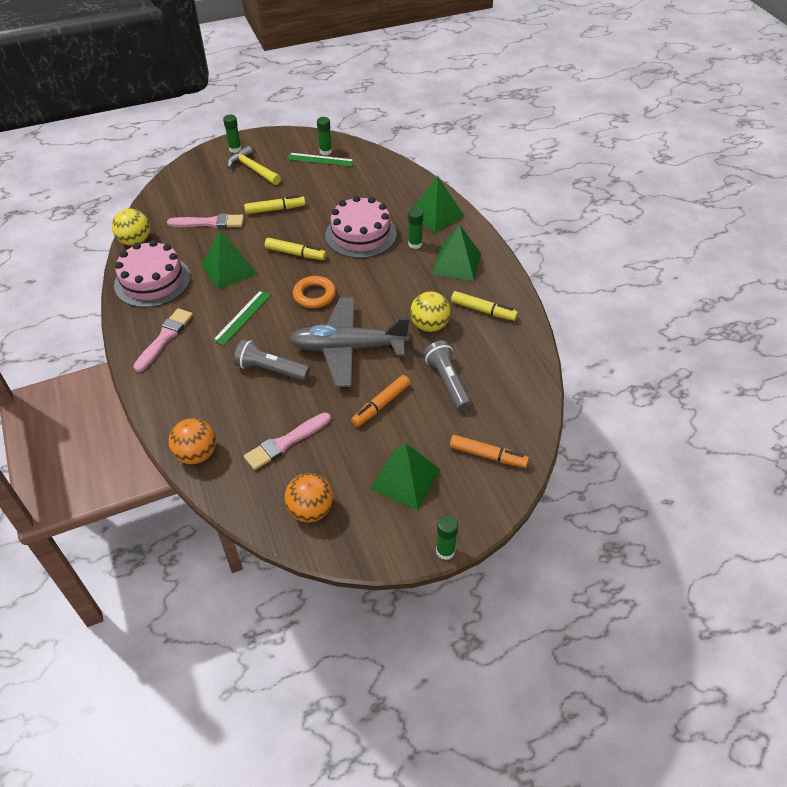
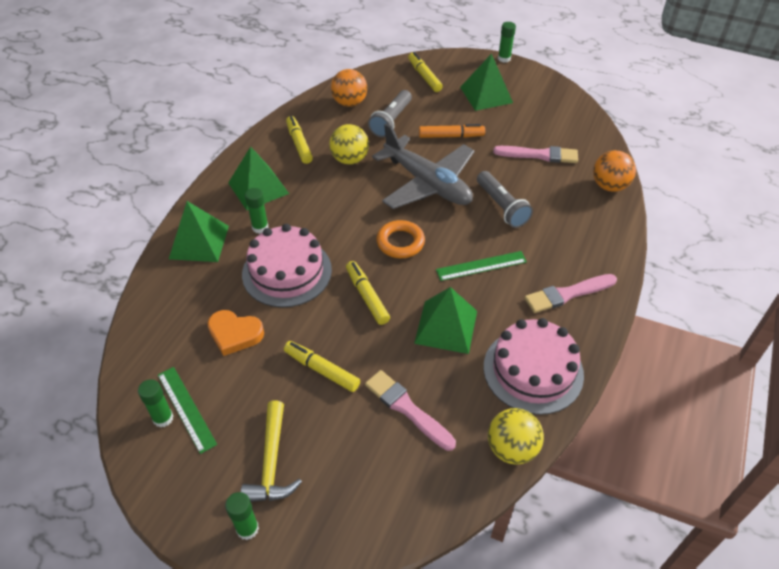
camera: 135 degrees left, 0 degrees up
(310, 510) = (559, 114): orange ball -> orange ball (349, 103)
(343, 194) = (235, 334): none -> orange heart
(488, 456) = (424, 76): orange marker -> yellow marker

